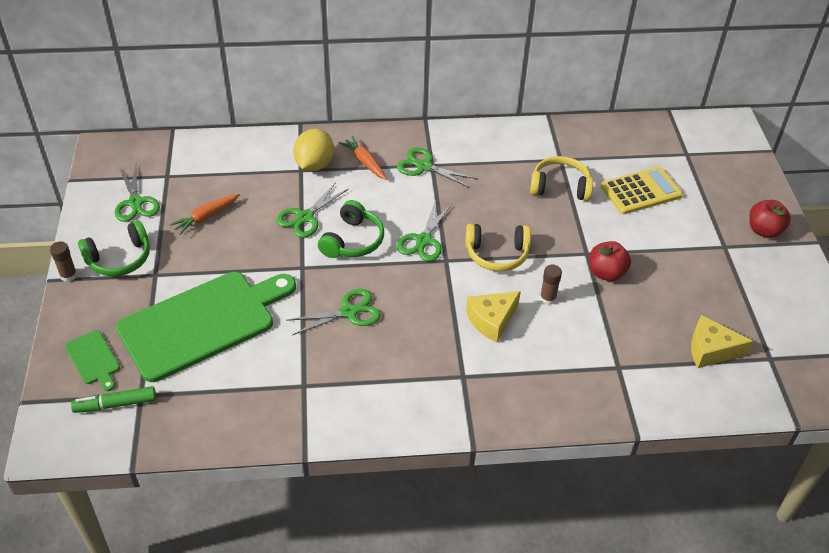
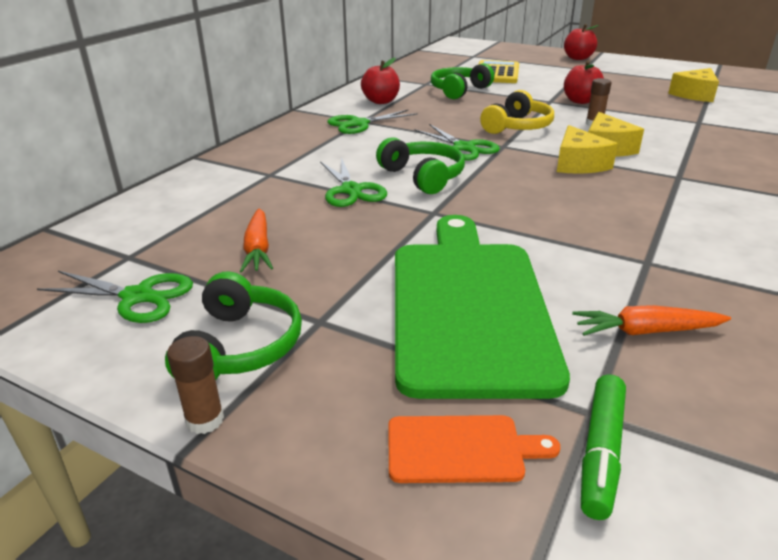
camera: 55 degrees left, 15 degrees down
(93, 359) = (461, 449): green cutting board -> orange cutting board
(314, 165) = (273, 166): yellow lemon -> none
(349, 312) = (537, 205): green scissors -> none
(364, 162) = (310, 144): orange carrot -> orange carrot (645, 331)
(443, 313) = (578, 164): none -> yellow cheese
(486, 154) = (381, 101): none -> red apple
(560, 187) = (459, 91): yellow headphones -> green headphones

